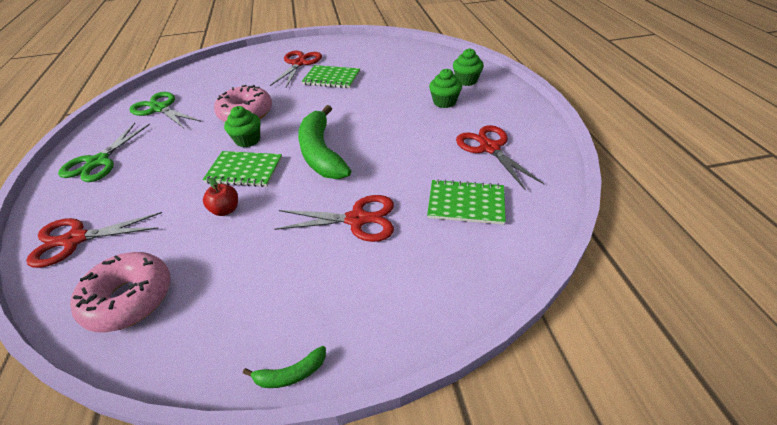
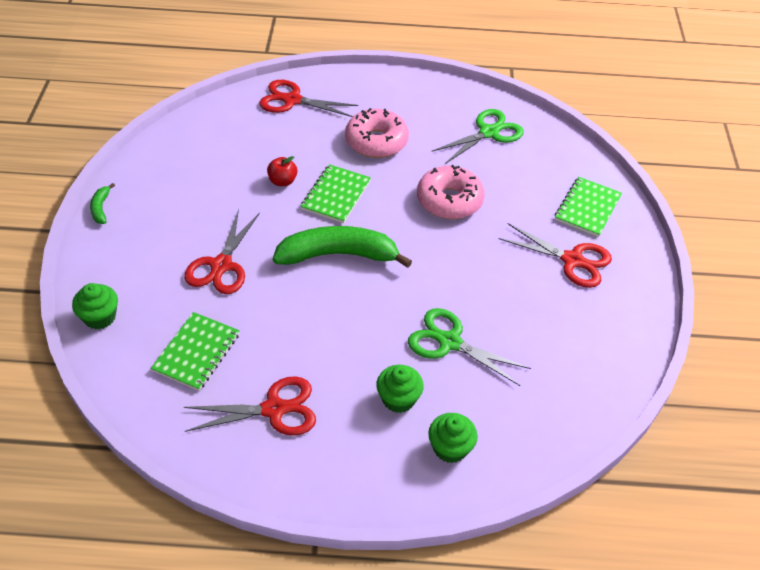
camera: 100 degrees right, 5 degrees up
(75, 239) = (292, 100): red scissors -> red scissors turned 75 degrees counterclockwise
(98, 162) = (399, 100): green scissors -> green scissors (449, 342)
(129, 298) = (212, 133): pink donut -> pink donut (376, 141)
(248, 140) = (390, 199): green cupcake -> green cupcake (100, 317)
(331, 78) = (513, 289): green notebook -> green notebook (587, 208)

